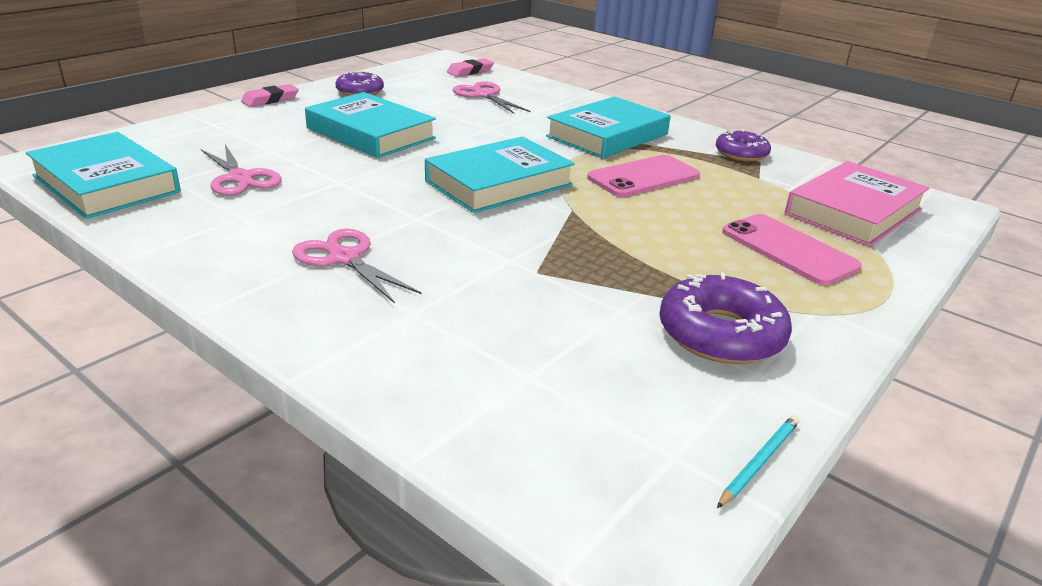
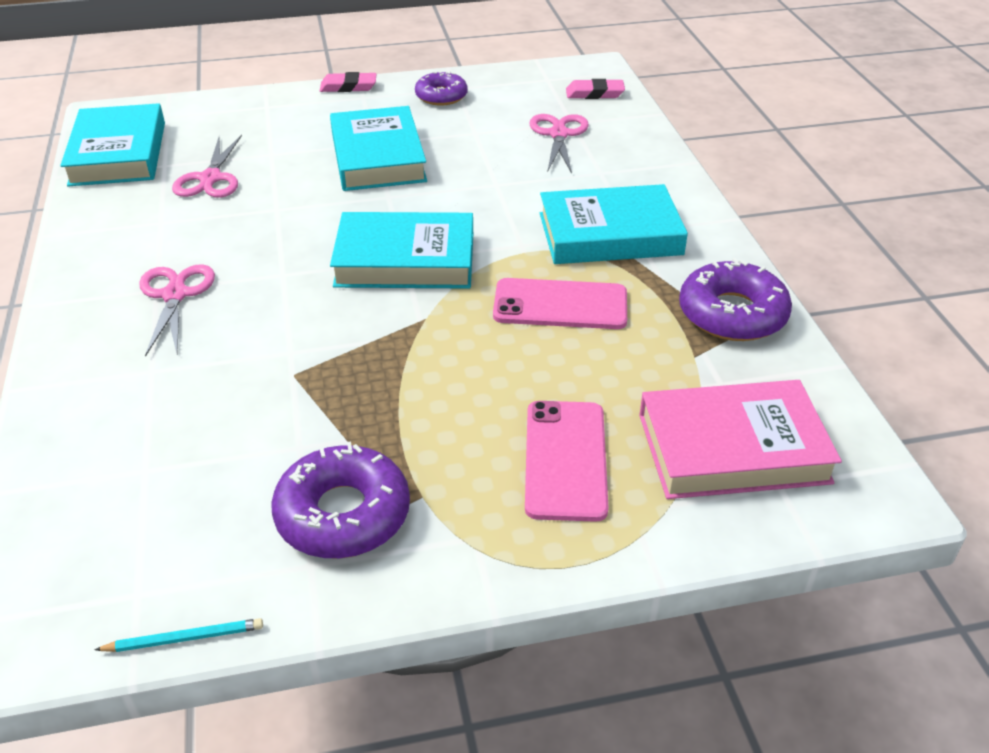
camera: 40 degrees right, 10 degrees up
(741, 153) = (732, 314): purple donut -> purple donut, size x1.53

